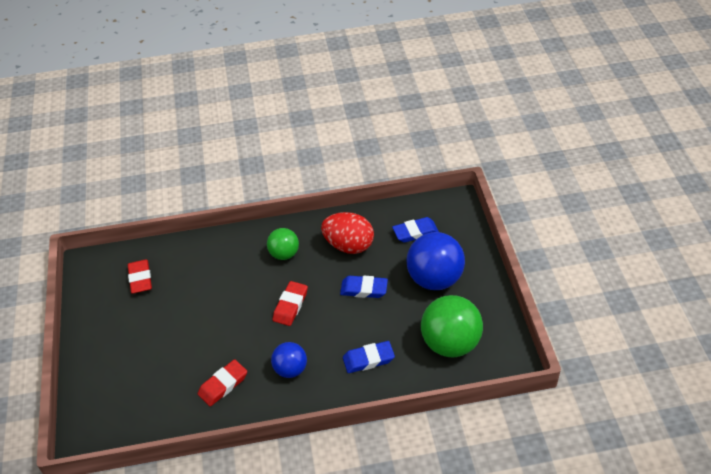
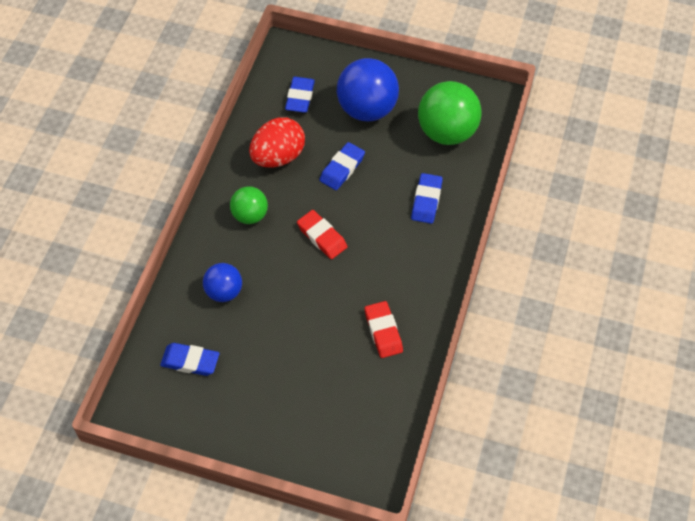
camera: 65 degrees left, 10 degrees up
(140, 279) = (190, 361): red eraser -> blue eraser
(290, 369) = (399, 267): blue ball -> blue ball (224, 292)

